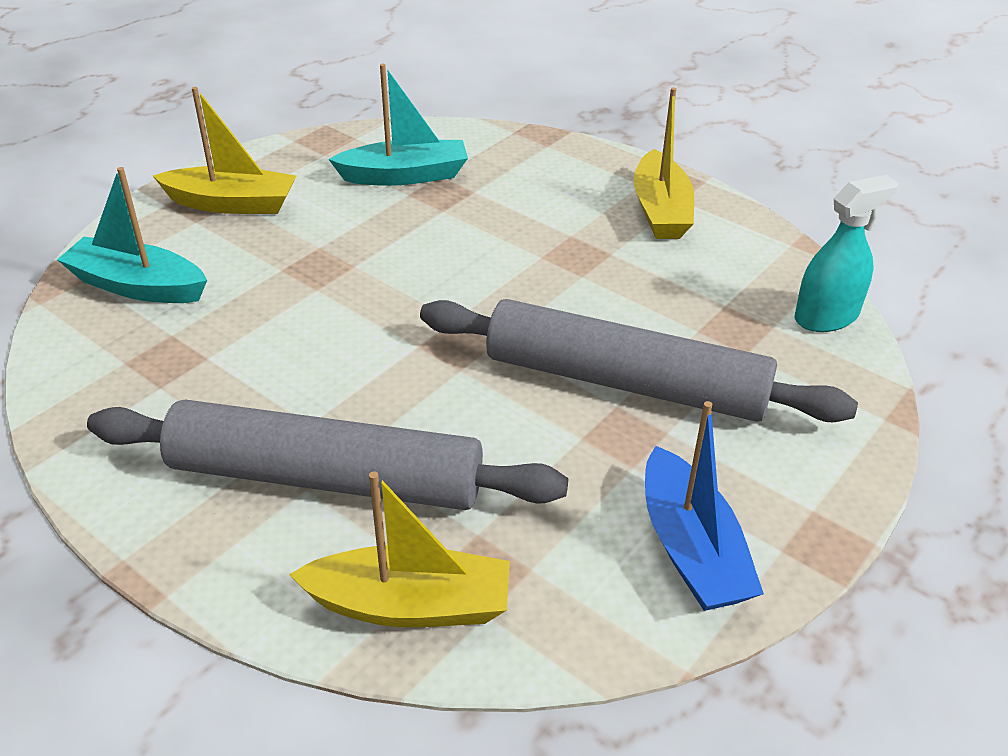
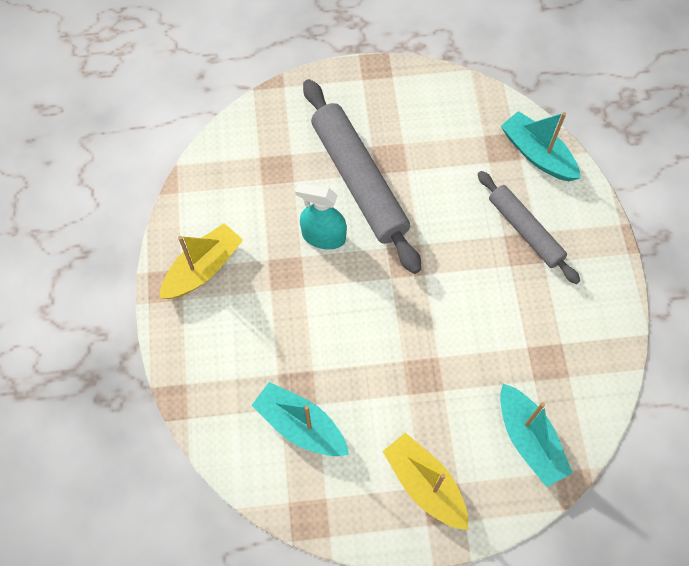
camera: 135 degrees left, 25 degrees up
(326, 478) = (525, 230): grey rolling pin -> grey rolling pin, size x0.61
(410, 605) = (537, 154): yellow boat -> turquoise boat
(691, 549) = (422, 99): blue boat -> none
(826, 316) = (230, 143): turquoise spray bottle -> turquoise spray bottle (323, 236)

